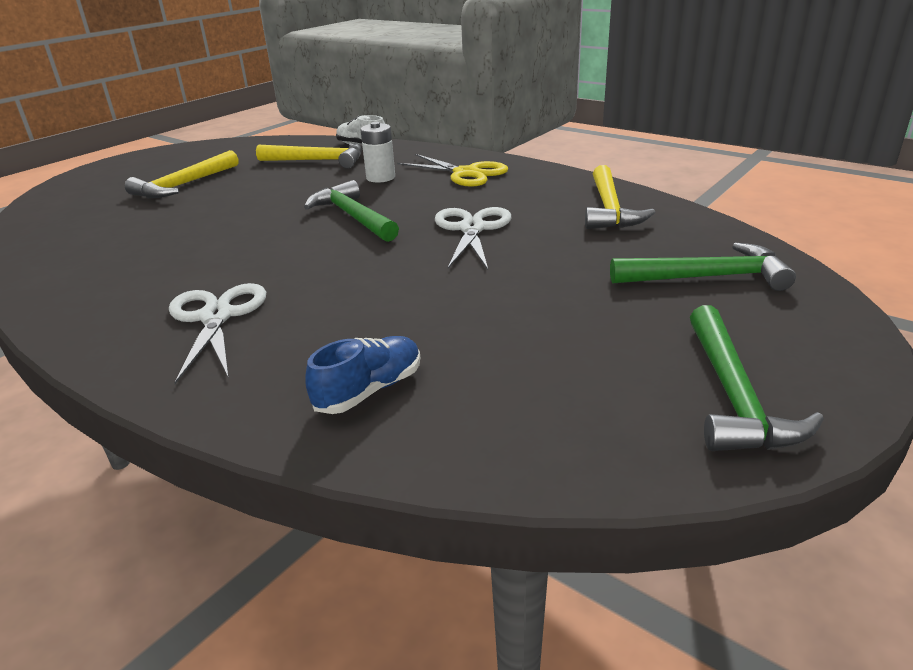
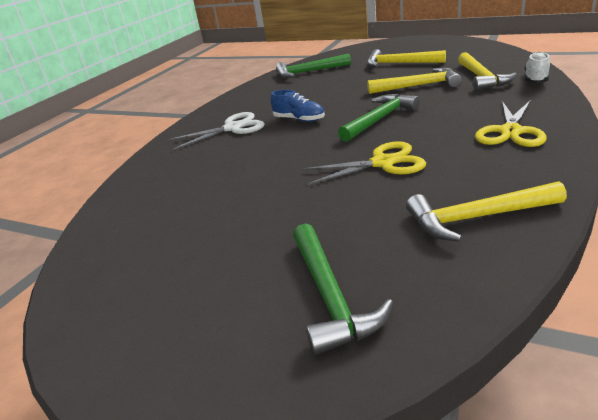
camera: 80 degrees right, 0 degrees up
(285, 187) = (418, 86): none -> yellow hammer
(369, 390) = (160, 185): blue shoe -> blue shoe (299, 120)
(380, 177) = (466, 105): white battery -> none
(472, 229) = (383, 163): white scissors -> yellow scissors
(733, 395) = (132, 319): green hammer -> green hammer (309, 72)

